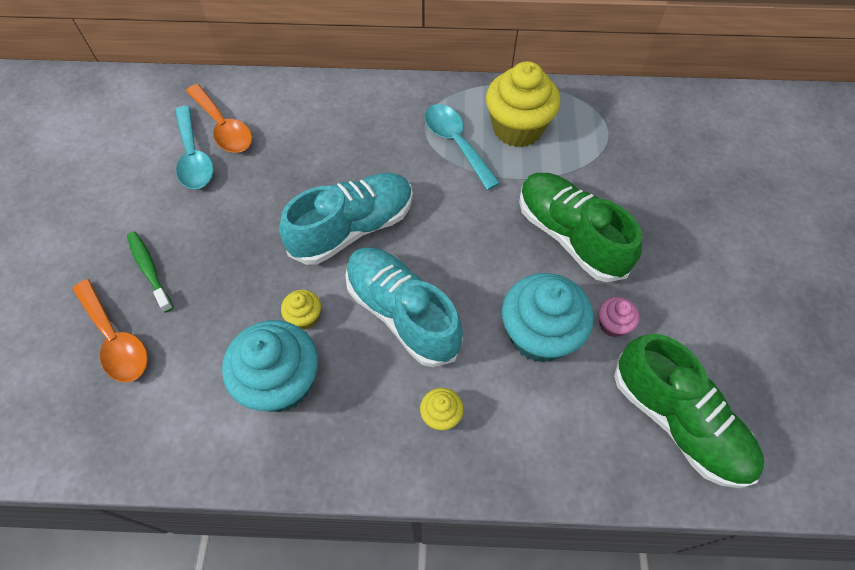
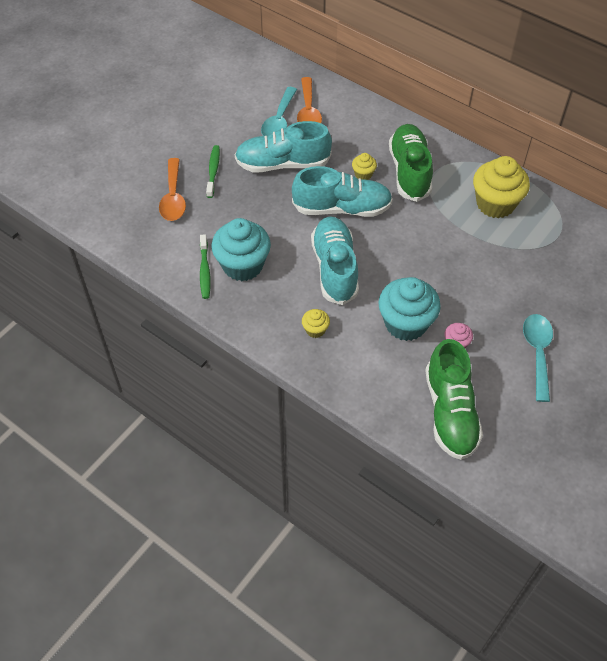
camera: 35 degrees right, 5 degrees down
(234, 424) = (205, 271): none -> green toothbrush
(237, 210) = (283, 164): none -> turquoise shoe
(305, 317) = (279, 240): yellow cupcake -> yellow cupcake (363, 174)
(456, 143) = (446, 193): turquoise spoon -> turquoise spoon (537, 353)
(570, 236) = (473, 283): green shoe -> green shoe (409, 171)

